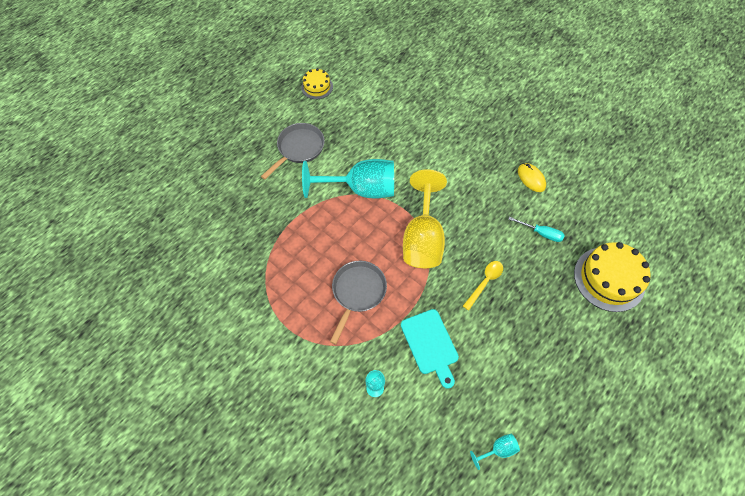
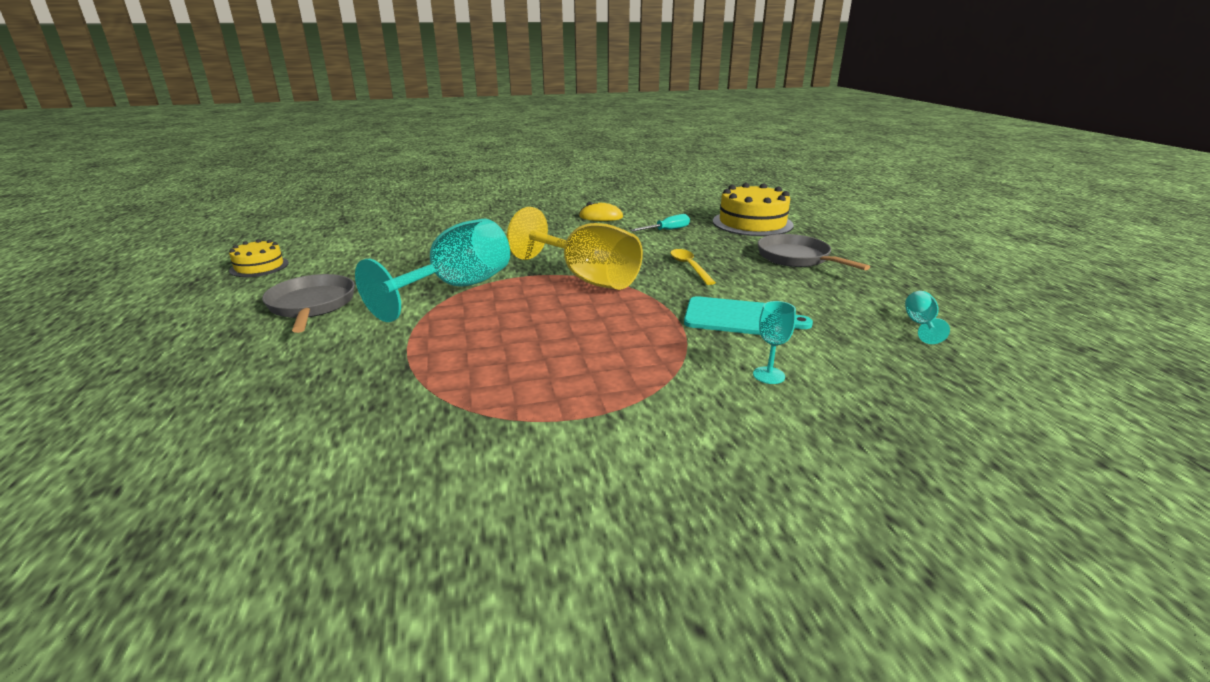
camera: 55 degrees left, 35 degrees down
(357, 292) = (601, 338): grey pan -> grey pan (796, 258)

